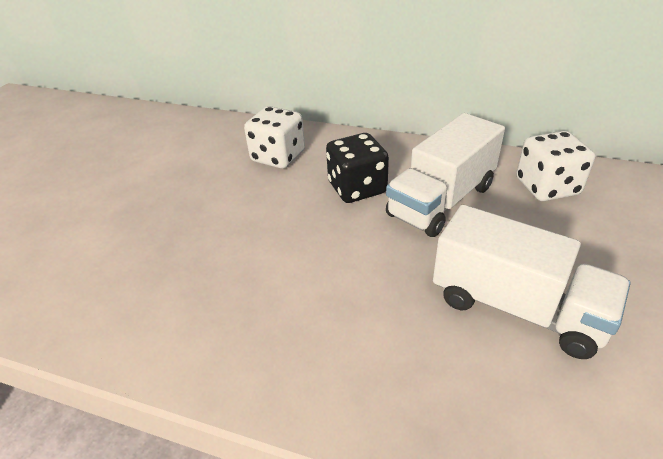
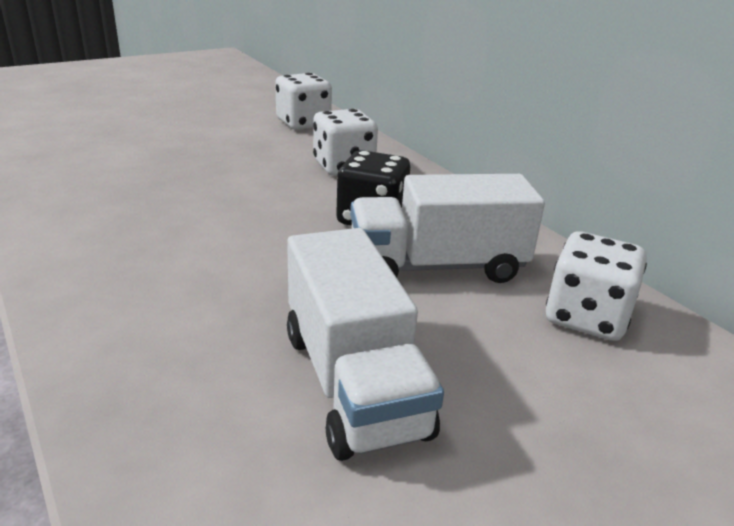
camera: 35 degrees right, 10 degrees down
(191, 133) = (303, 123): none -> white dice

